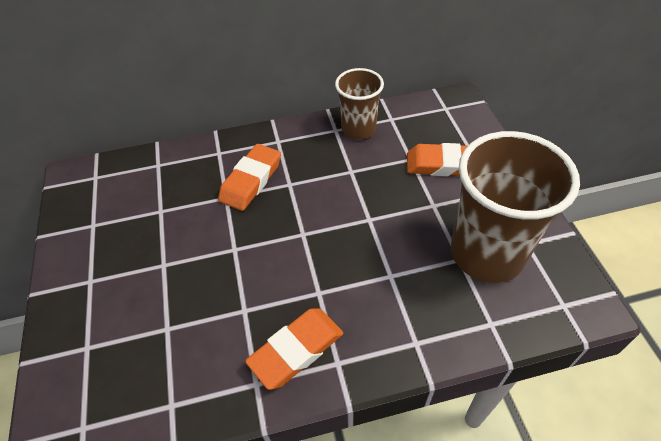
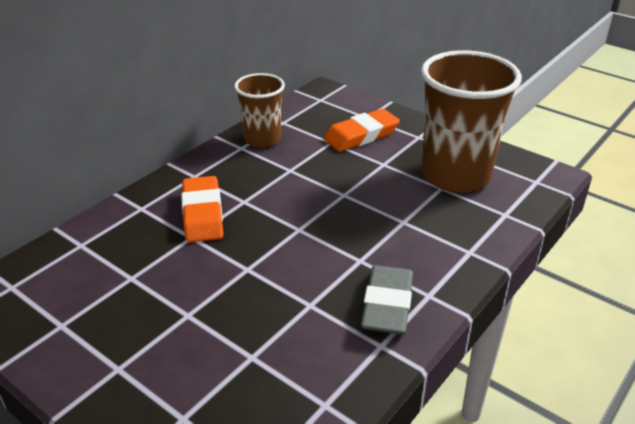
camera: 40 degrees left, 15 degrees down
(296, 350) = (387, 305): orange eraser -> grey eraser

